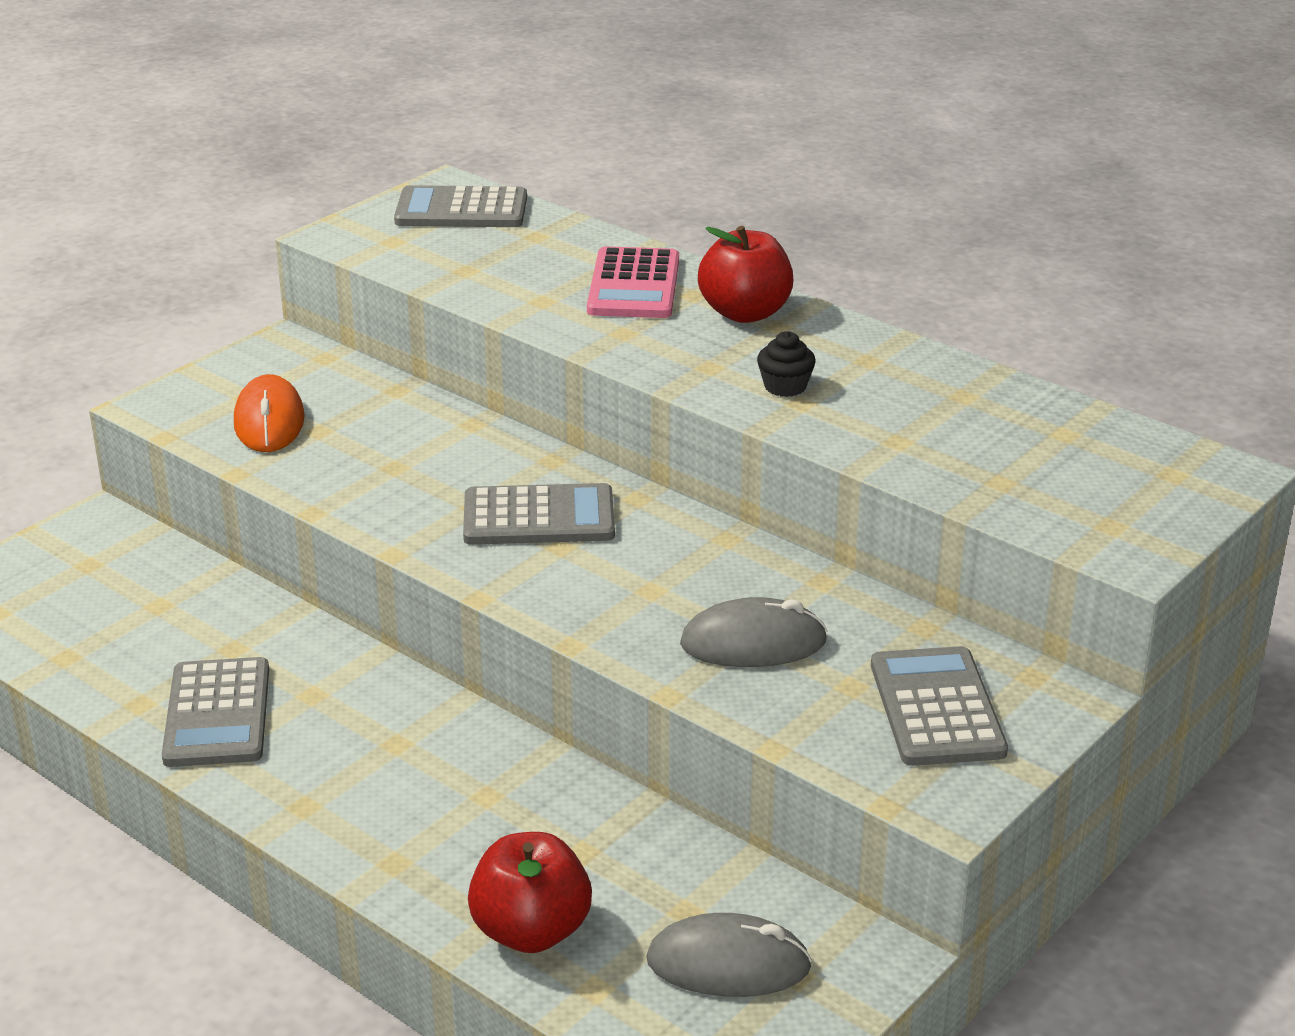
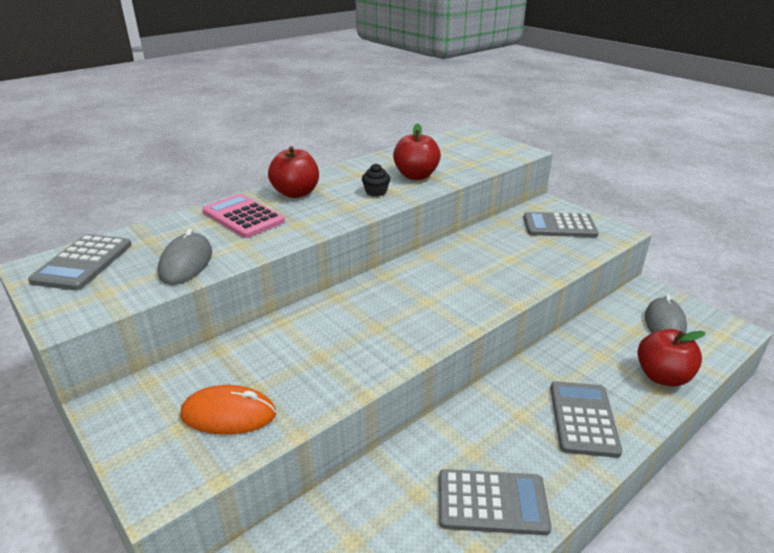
camera: 80 degrees left, 0 degrees up
(539, 517) = (396, 306): grey calculator -> grey calculator (583, 418)
(634, 285) = (243, 217): pink calculator -> pink calculator turned 150 degrees counterclockwise
(753, 643) = (516, 258): grey mouse -> grey mouse (186, 263)
(888, 422) = (416, 176): none -> red apple

